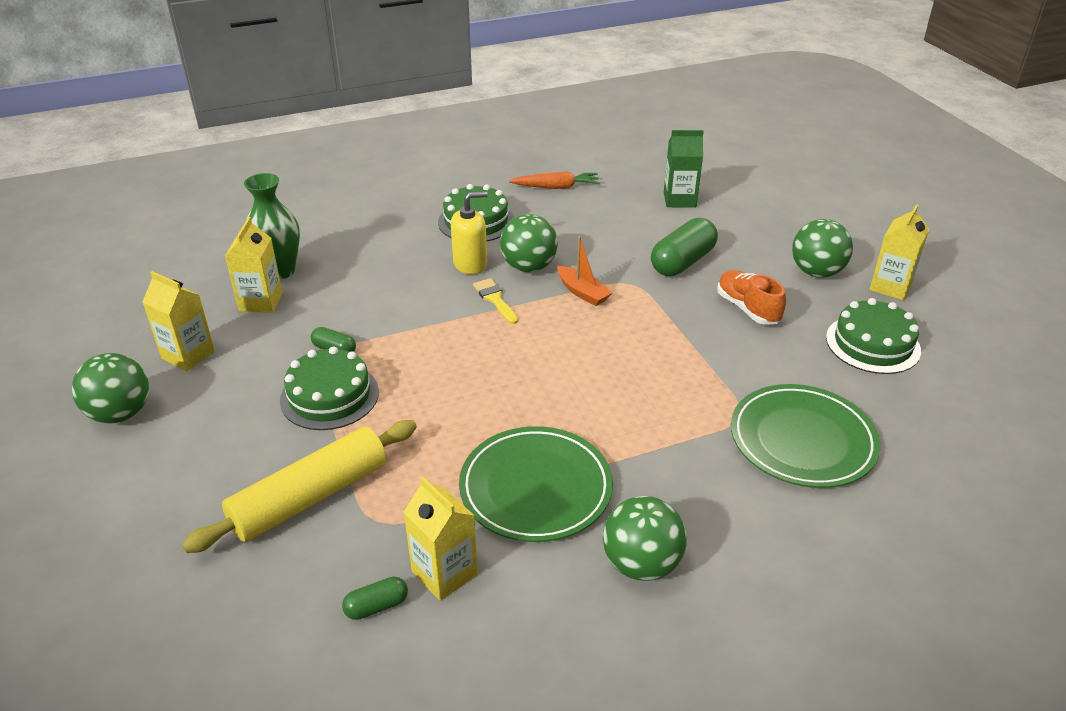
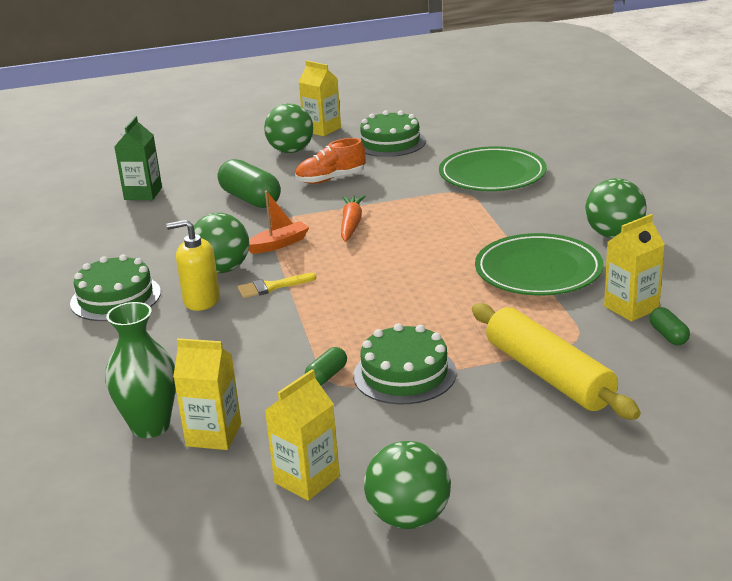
camera: 80 degrees left, 10 degrees down
(470, 264) = (201, 300): yellow soap dispenser -> yellow soap dispenser turned 75 degrees counterclockwise
(556, 187) = (73, 252): orange carrot -> orange carrot (351, 224)

